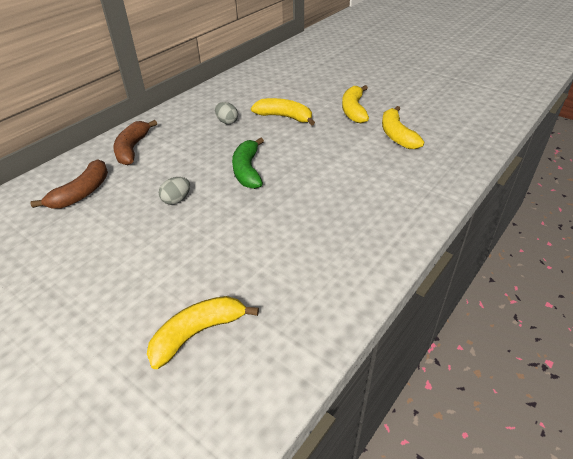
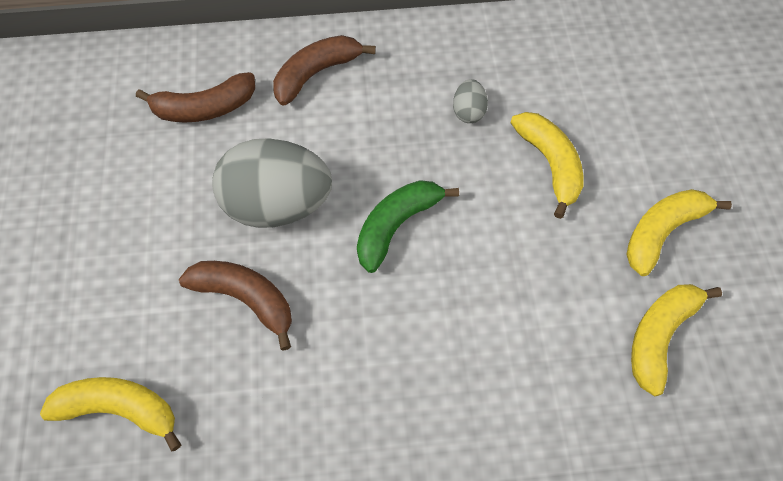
camera: 45 degrees right, 20 degrees up
(177, 200) = (277, 205): grey egg -> grey egg, size x2.33
(209, 241) = (245, 299): none -> brown banana

